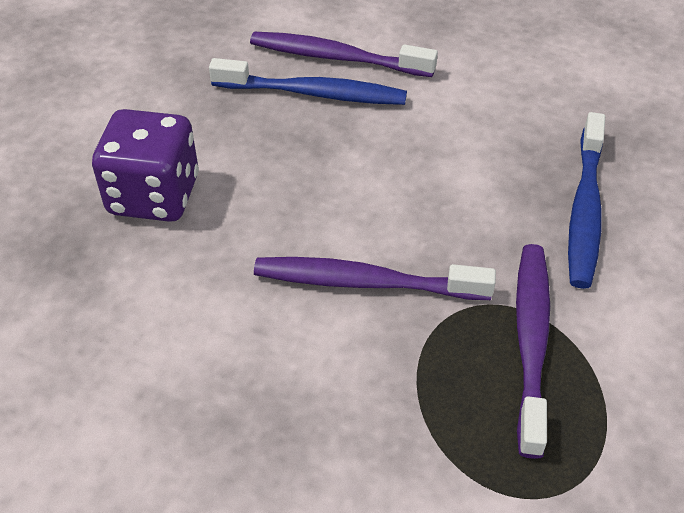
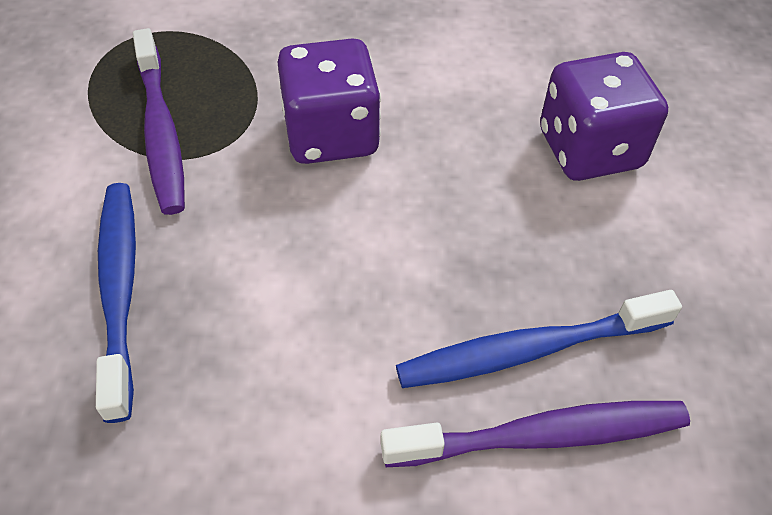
camera: 155 degrees right, 5 degrees up
(366, 282) = (331, 135): purple toothbrush -> purple dice

